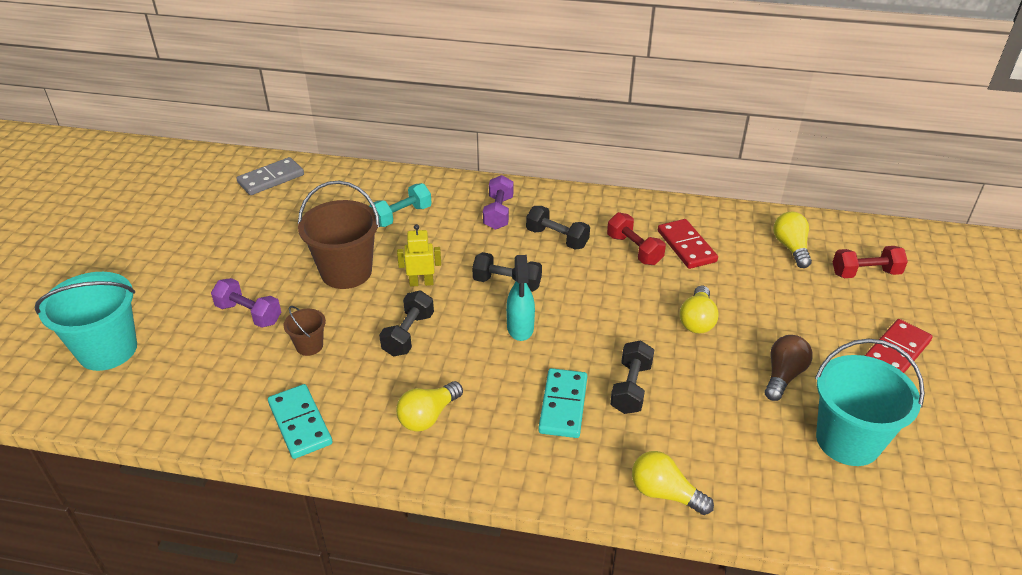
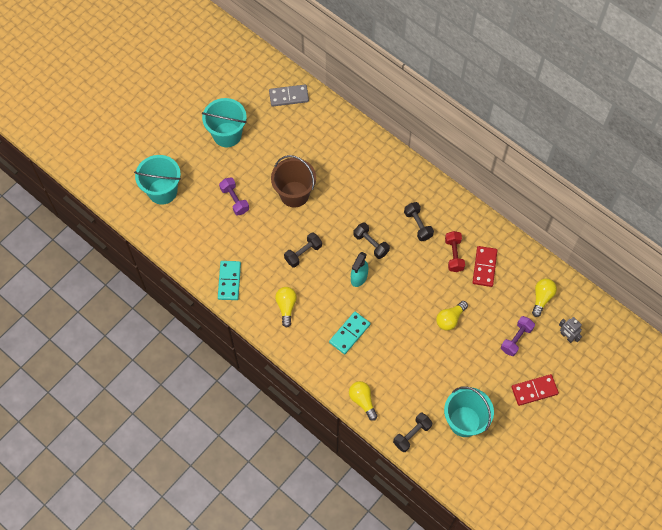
camera: 30 degrees right, 25 degrees up
(194, 246) = (227, 135): none -> turquoise bucket
(309, 346) = (253, 236): brown bucket -> none
(401, 216) = (344, 165): turquoise dumbbell -> none
(421, 283) = (328, 221): yellow robot -> none
(428, 416) = (286, 307): yellow light bulb -> yellow light bulb turned 105 degrees clockwise
(498, 213) = (398, 189): purple dumbbell -> purple dumbbell (516, 339)
(631, 388) = (387, 341): black dumbbell -> black dumbbell (412, 434)
(783, 376) = (465, 373): brown light bulb -> none
(865, 273) = (567, 336): red dumbbell -> grey robot

